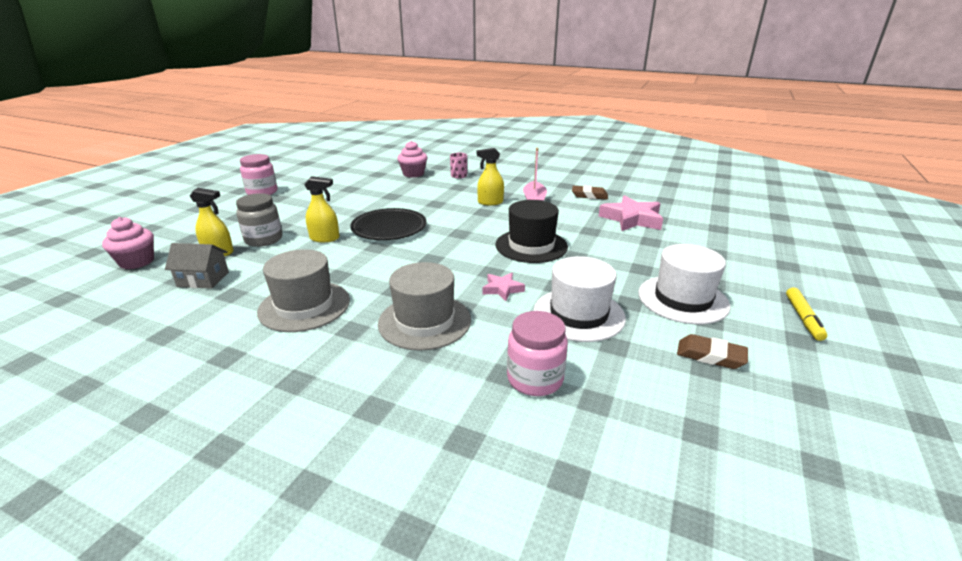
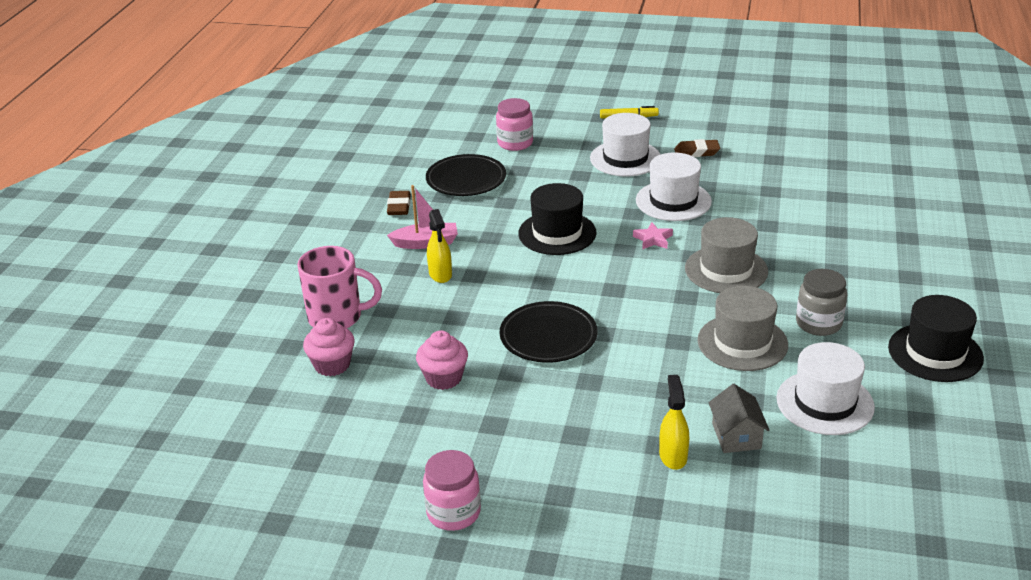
camera: 100 degrees left, 5 degrees up
(137, 262) = (730, 520): pink cupcake -> pink cupcake (444, 378)
(145, 444) = (935, 353): none -> black hat
(180, 331) = (825, 403): none -> white hat
(264, 239) = (622, 431): grey jar -> grey jar (818, 323)
(325, 238) = (597, 379): yellow spray bottle -> none
(458, 176) = (337, 317): pink mug -> pink mug, size x2.00
(535, 379) = (764, 213): pink jar -> pink jar (515, 143)
(631, 219) = (466, 179): pink star -> black plate
(710, 356) = (696, 152): brown eraser -> brown eraser turned 75 degrees clockwise

